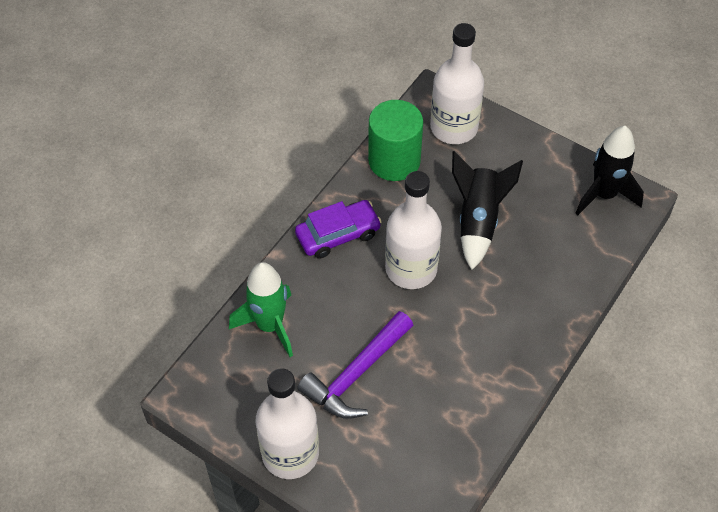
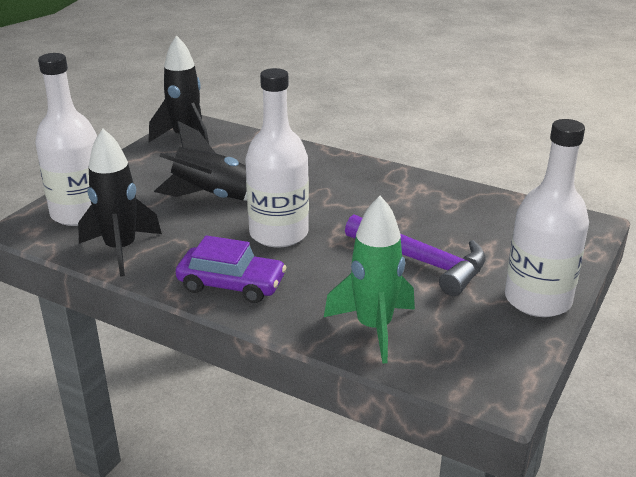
camera: 95 degrees left, 25 degrees down
(338, 234) = (231, 284): purple car -> purple car turned 135 degrees clockwise
(394, 161) = (121, 250): green cylinder -> black rocket

